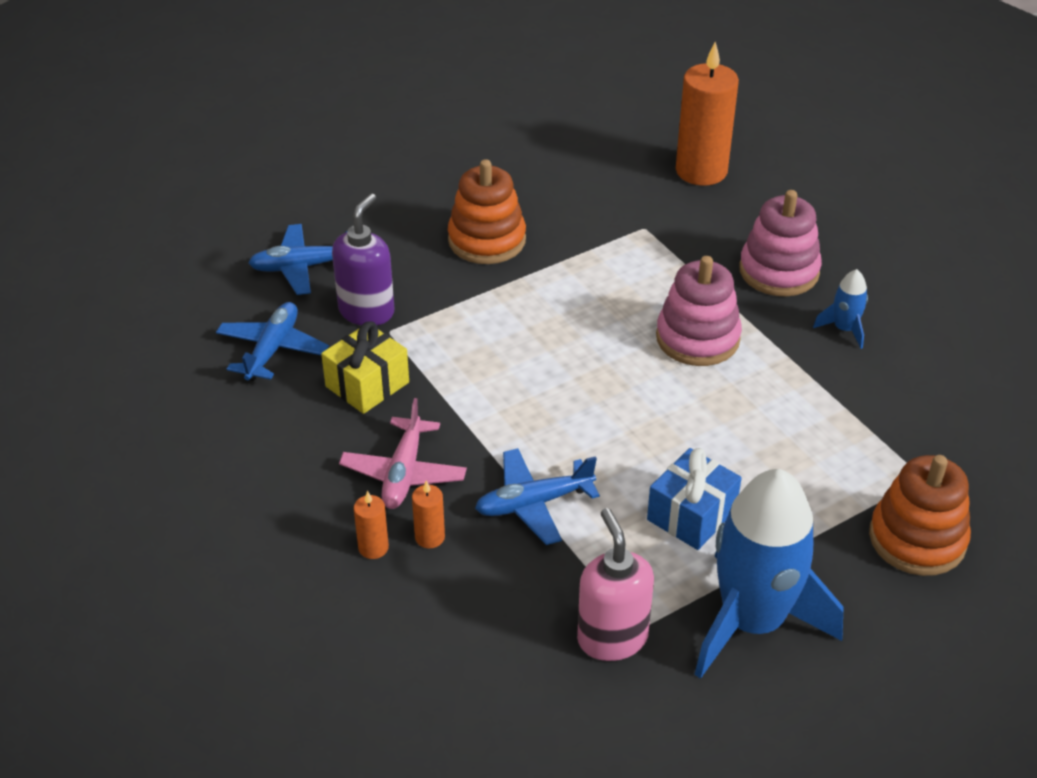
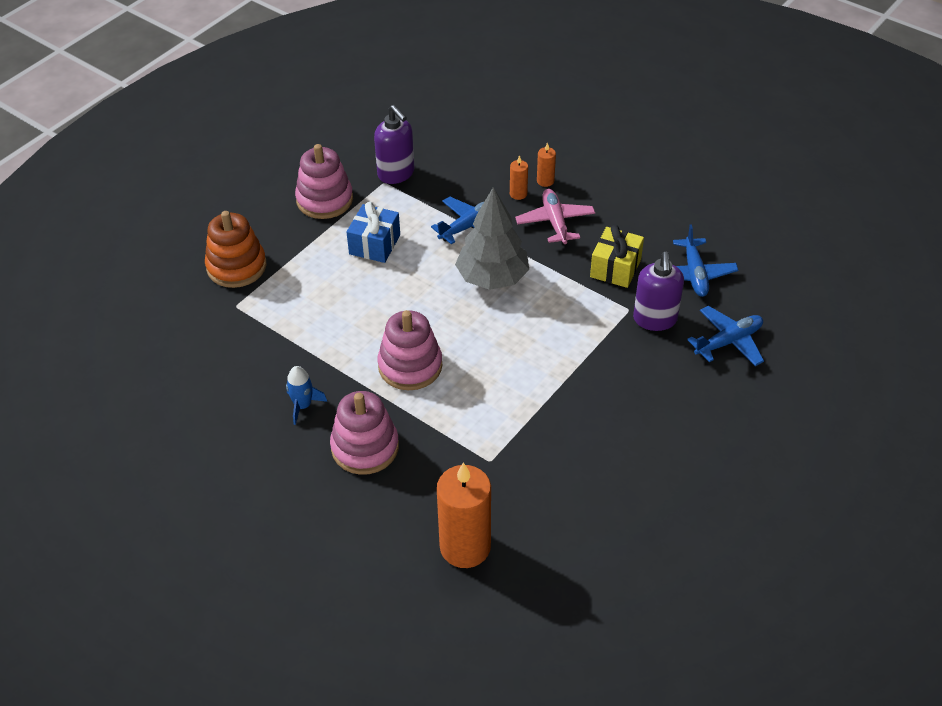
camera: 160 degrees right, 5 degrees up
(487, 240) = (609, 408): orange stacking toy -> none
(540, 417) = (492, 278): none -> grey tree
(612, 638) = (396, 174): pink soap dispenser -> purple soap dispenser
(752, 621) = (324, 200): blue rocket -> pink stacking toy

